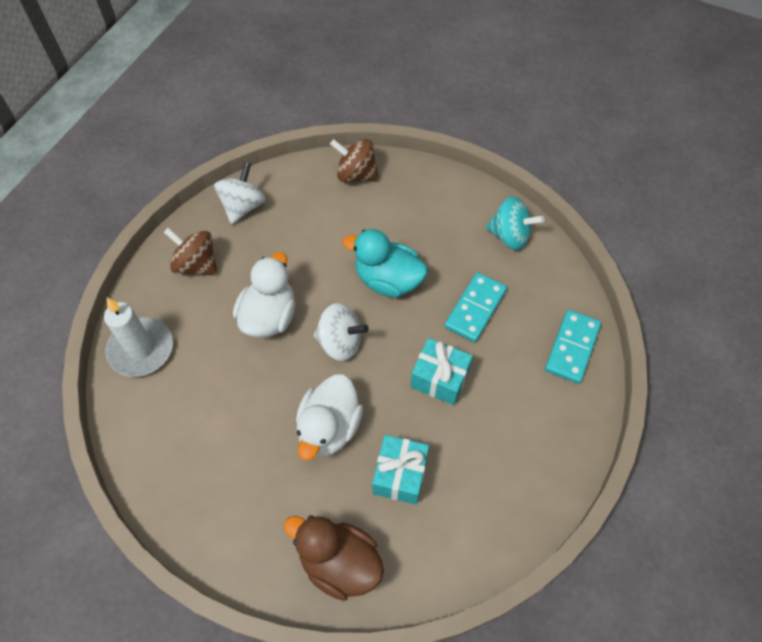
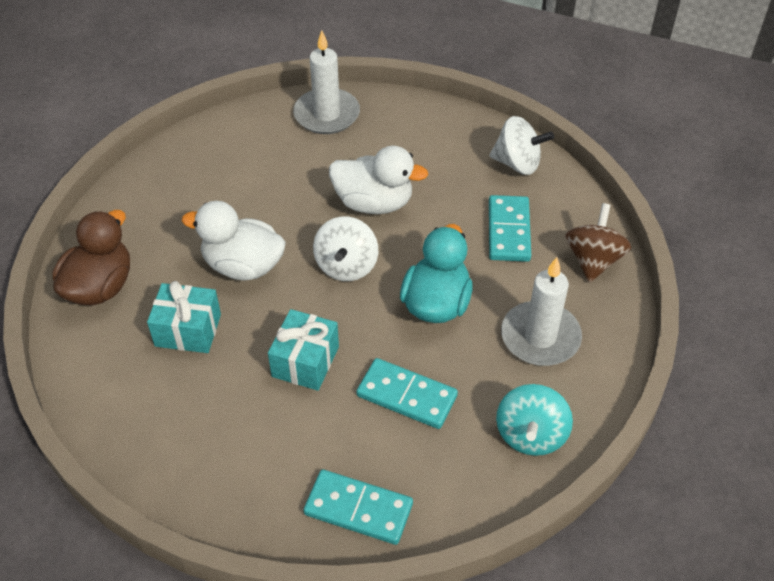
camera: 85 degrees right, 10 degrees down
(196, 264) = (432, 138): brown spinning top -> none
(318, 223) = (508, 231): none -> turquoise domino
(426, 218) = (540, 337): none -> white candle

